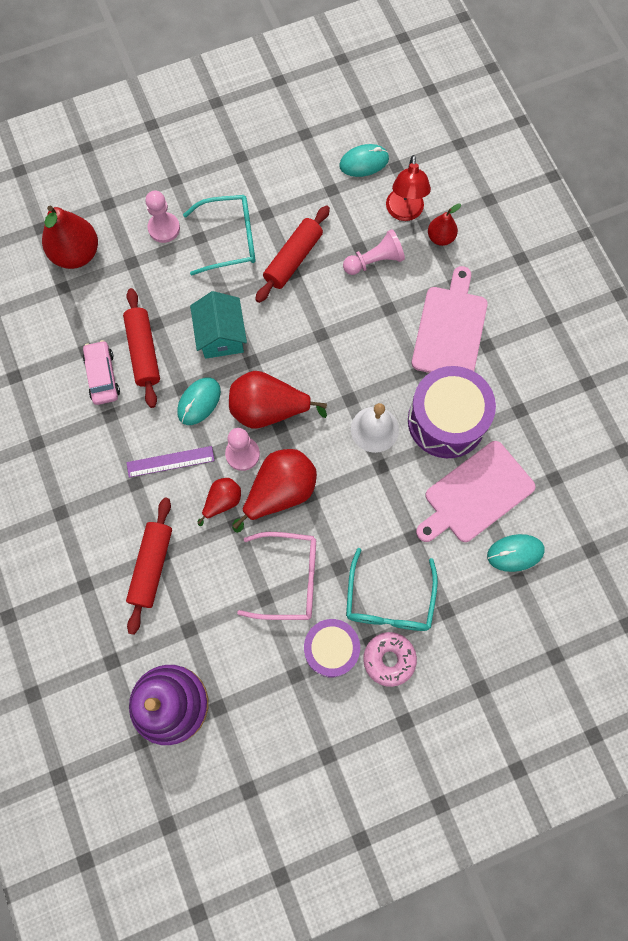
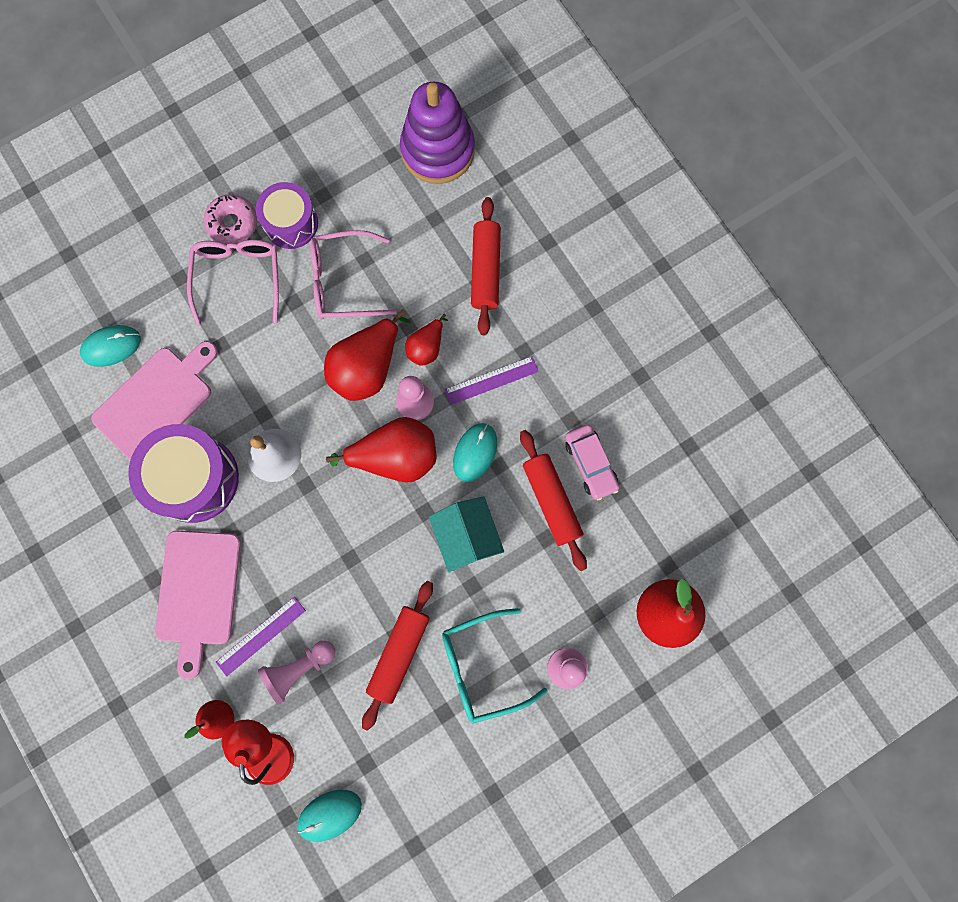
camera: 170 degrees right, 5 degrees up
(389, 602) = (238, 276): turquoise glasses -> pink glasses
(402, 289) = (260, 636): none -> purple ruler

